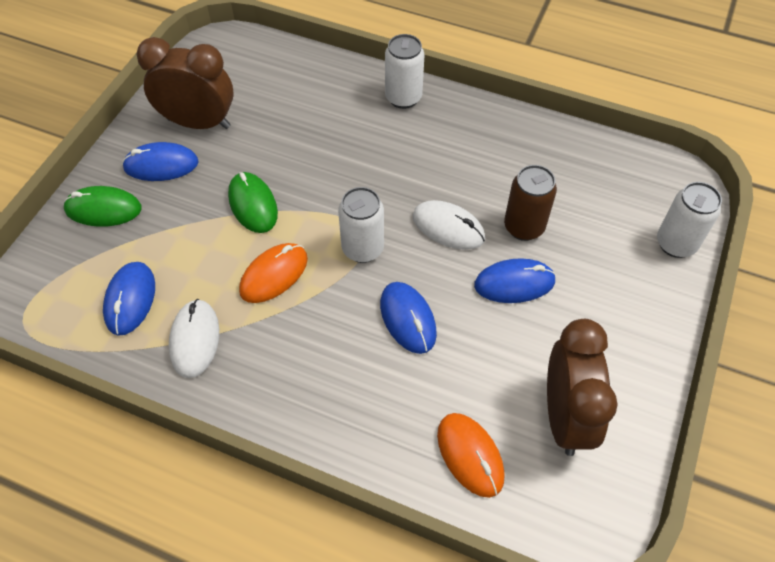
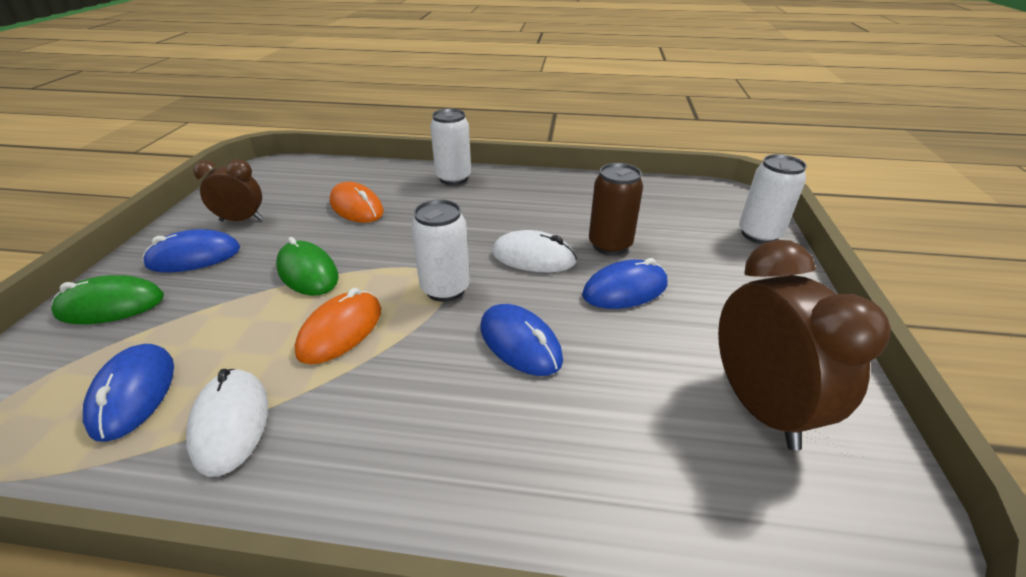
camera: 15 degrees left, 20 degrees down
(198, 123) = (241, 220): brown clock -> brown clock, size x0.59
(470, 455) = (669, 485): orange mouse -> orange mouse (356, 207)

